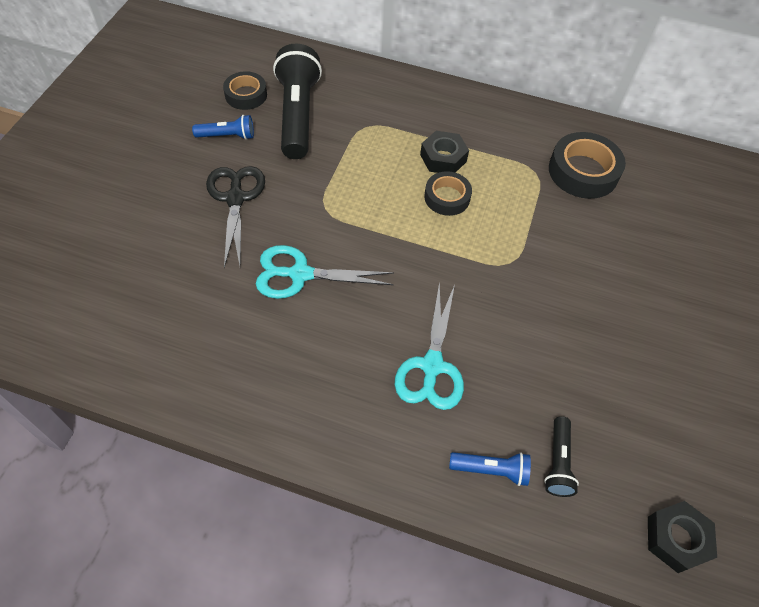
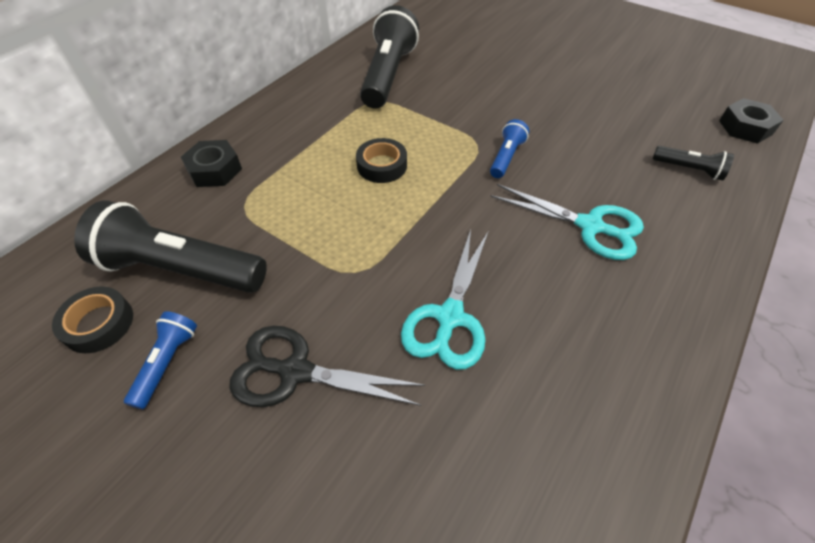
camera: 70 degrees left, 5 degrees down
(443, 158) = (327, 155): black nut -> black nut (214, 170)
(491, 470) = (701, 212): blue flashlight -> blue flashlight (506, 157)
(583, 171) = (388, 75): black tape -> black flashlight

